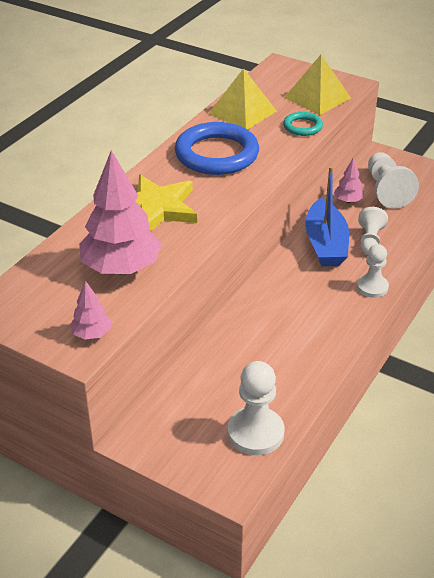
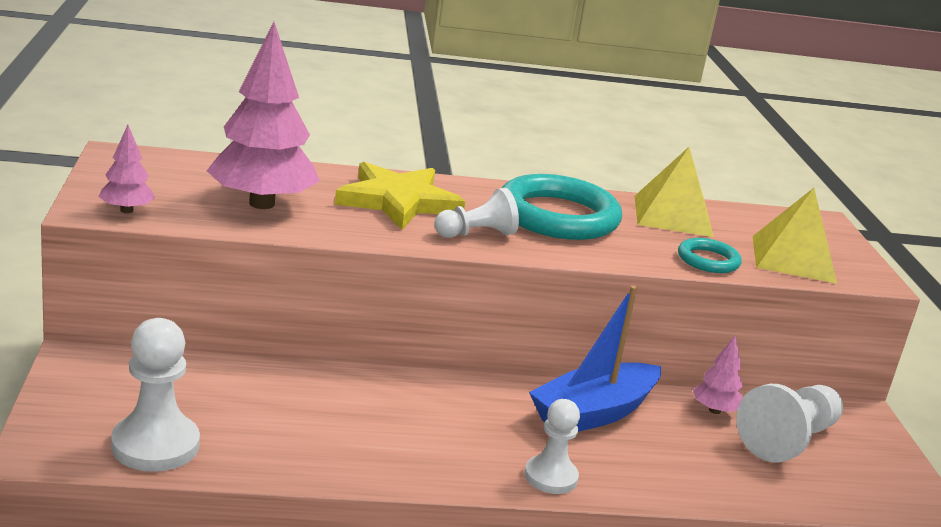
camera: 50 degrees right, 15 degrees down
(216, 154) = (558, 216): blue ring -> turquoise ring
(370, 240) = (652, 450): white pawn -> white pawn (476, 234)

